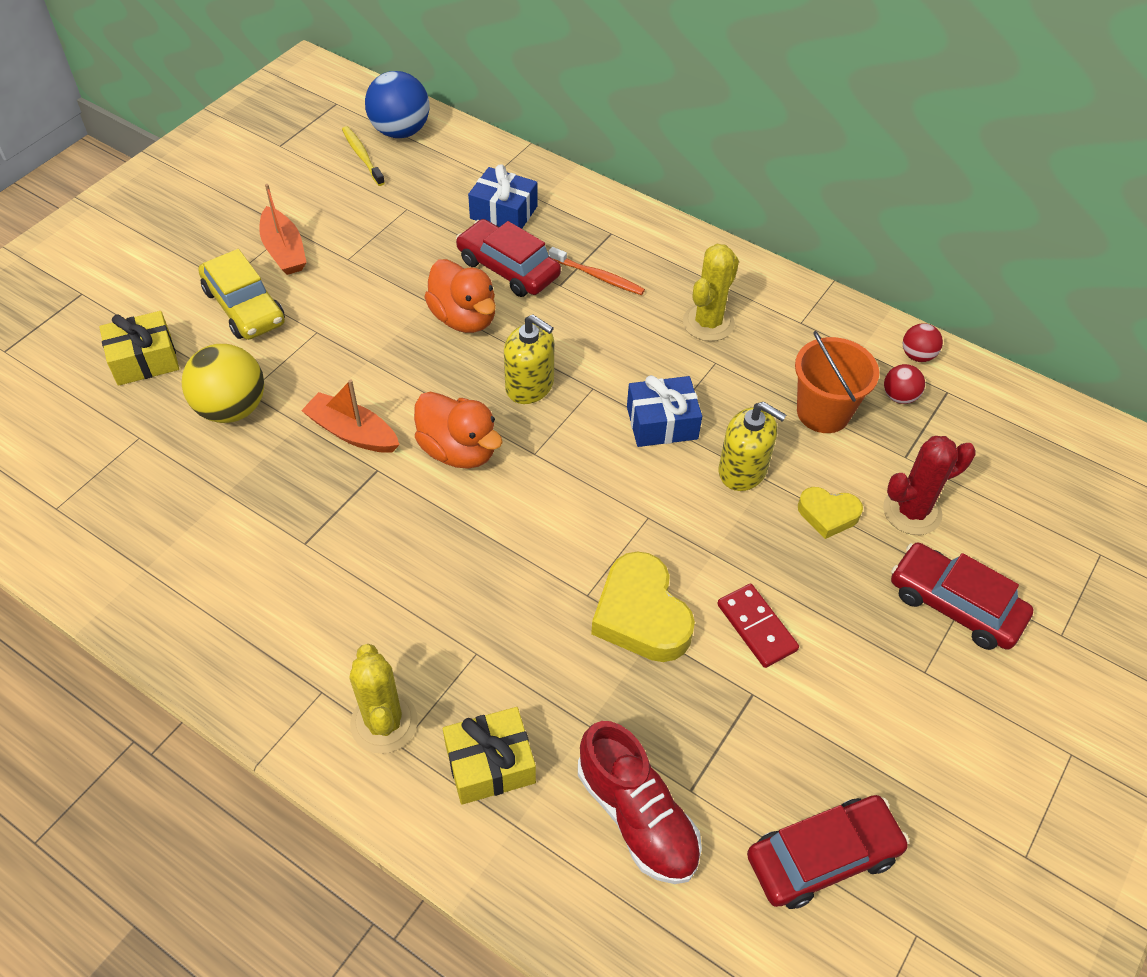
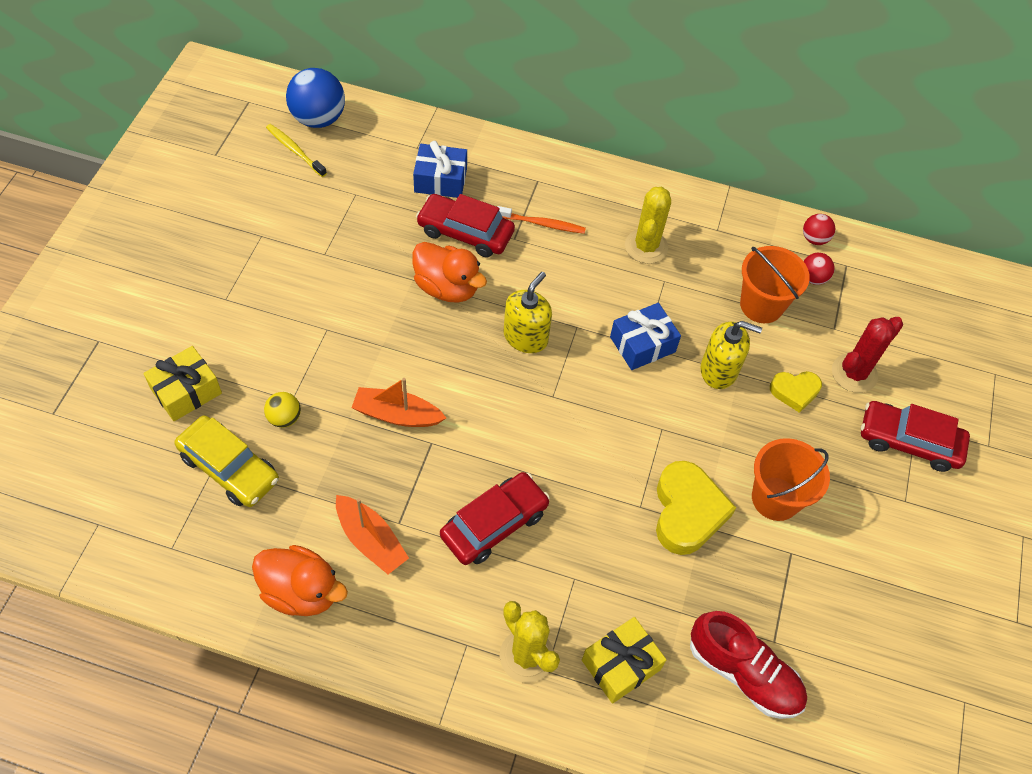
camera: 20 degrees left, 5 degrees up
(232, 408) = (284, 418): yellow ball -> yellow ball, size x0.52
(244, 307) = (253, 320): yellow car -> yellow car (229, 468)
(284, 251) = (265, 258): orange boat -> orange boat (371, 540)
(458, 450) = (491, 409): orange duck -> orange duck (301, 591)
(530, 386) = (525, 337): yellow soap dispenser -> yellow soap dispenser turned 75 degrees counterclockwise
(641, 615) = (687, 512): yellow heart -> yellow heart turned 135 degrees counterclockwise
(757, 627) = (775, 498): red domino -> orange bucket
(823, 857) = (883, 664): red car -> red car (494, 524)

